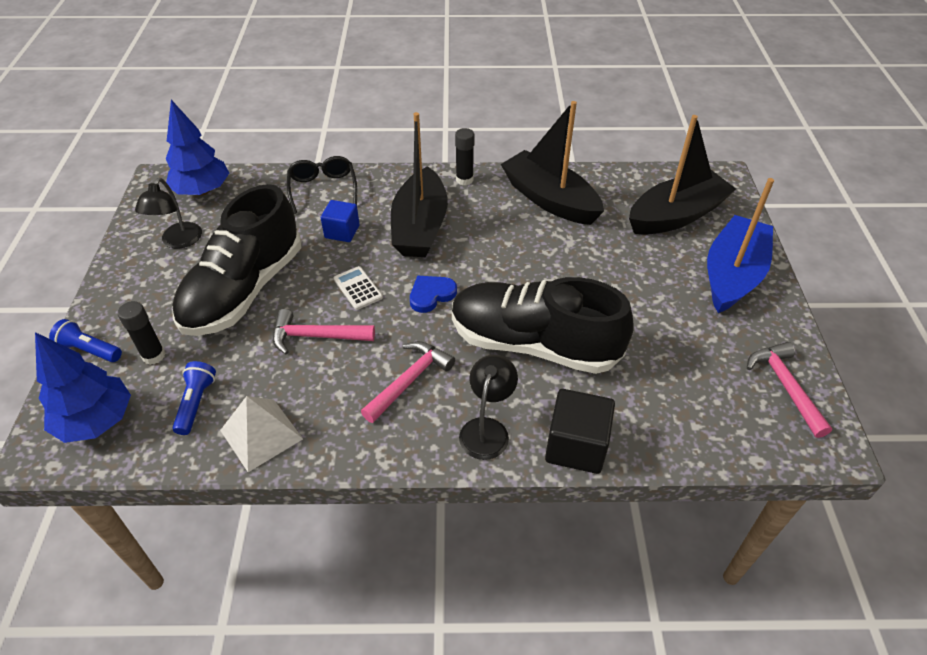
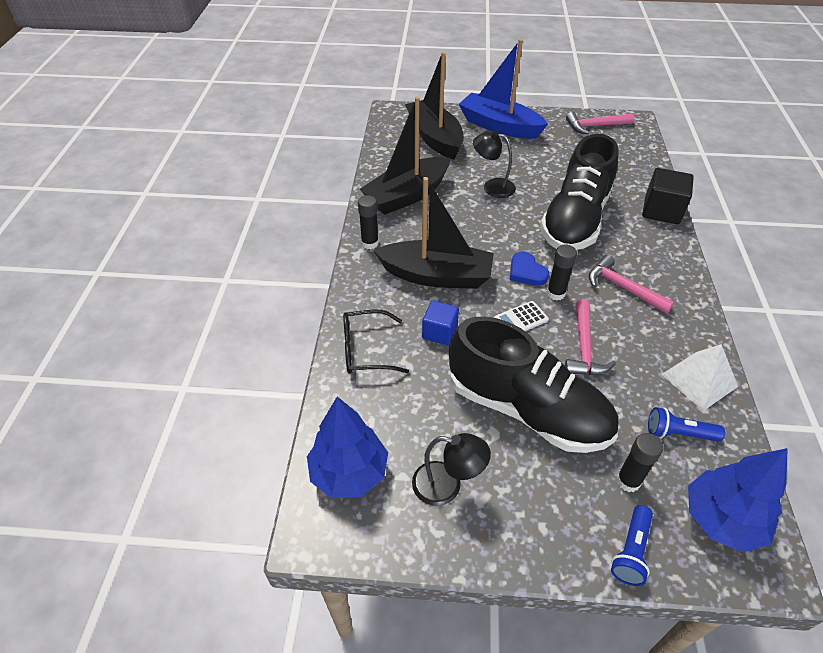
camera: 85 degrees left, 0 degrees up
(397, 318) = (555, 293): none -> black glue stick
(487, 429) = (659, 249): black lamp -> black lamp (492, 186)

